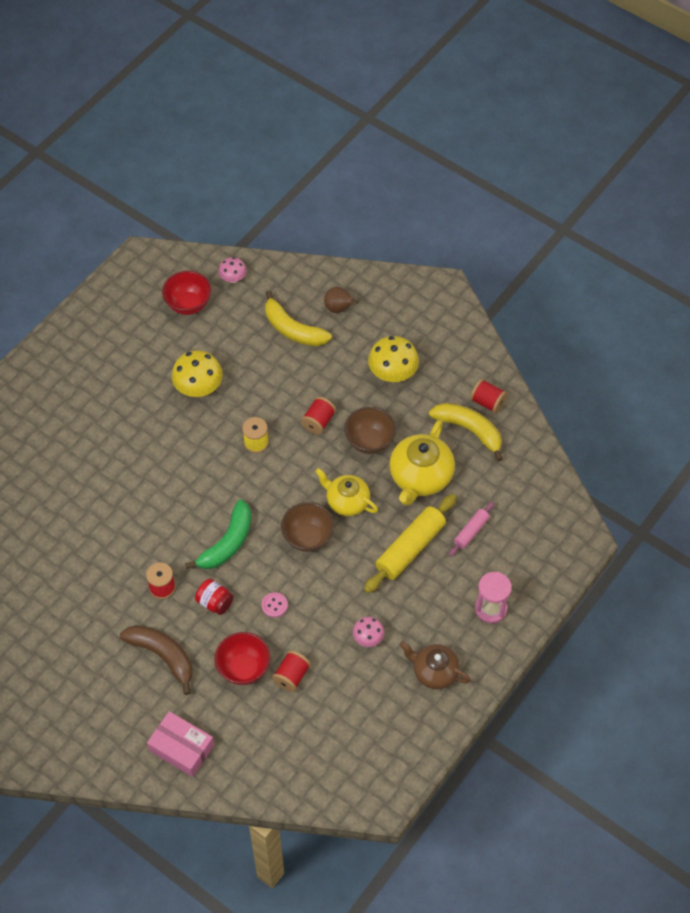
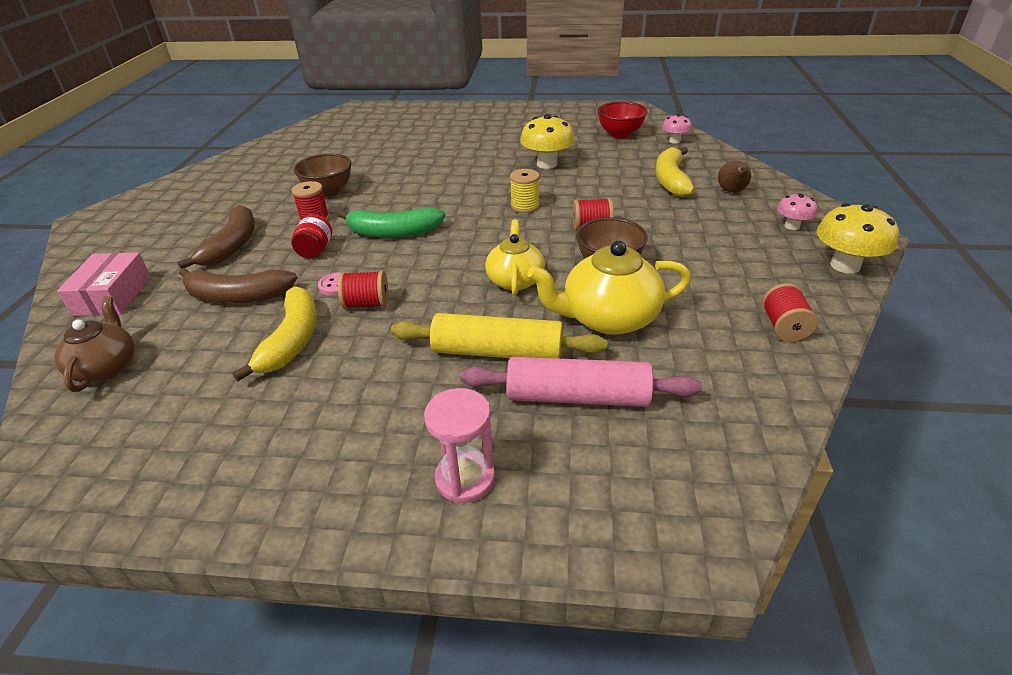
camera: 60 degrees right, 20 degrees down
(243, 668) = (238, 296): red bowl -> brown banana
(291, 676) = (241, 332): red spool -> red spool (366, 304)
(308, 538) = (442, 273): brown bowl -> brown bowl (328, 192)
(368, 638) = (332, 371): pink mushroom -> pink mushroom (792, 226)
(392, 373) = (712, 246): yellow mushroom -> yellow mushroom (845, 265)
(434, 672) = (309, 461): brown teapot -> brown teapot (106, 367)
(469, 430) = (724, 329): yellow banana -> yellow banana (292, 340)
(471, 532) = (577, 397): pink rolling pin -> pink rolling pin, size x1.86

